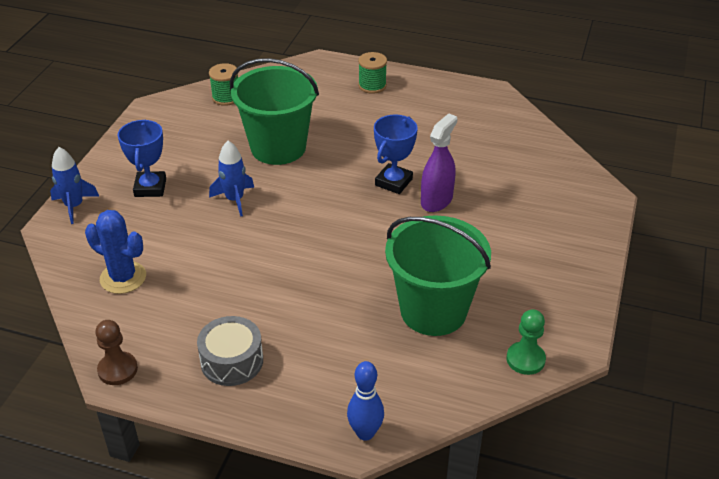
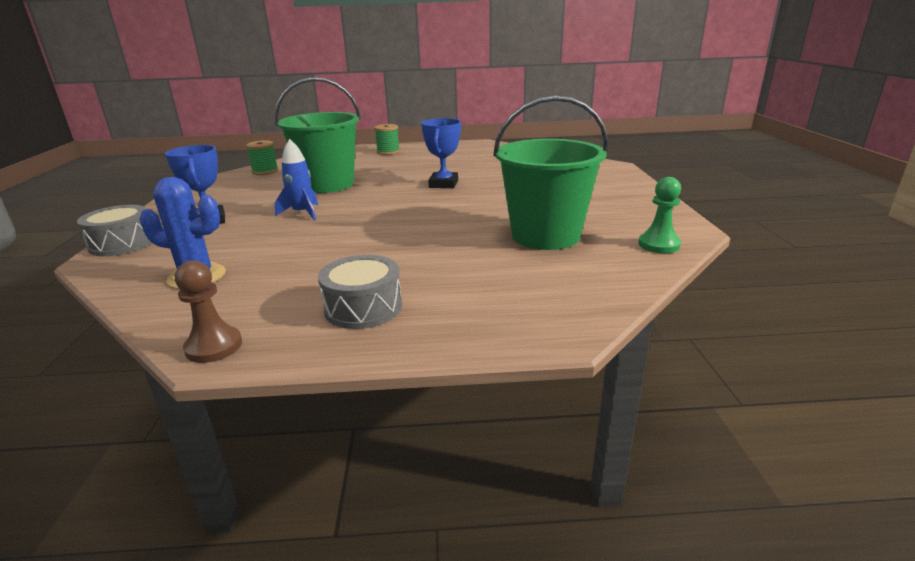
camera: 20 degrees left, 15 degrees down
(74, 206) = (122, 243): blue rocket -> grey drum
(365, 433) = (563, 325): blue bowling pin -> none
(436, 200) = (488, 186): purple spray bottle -> none

